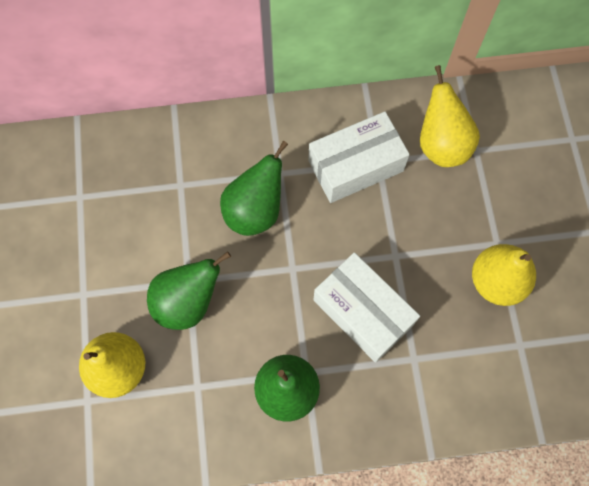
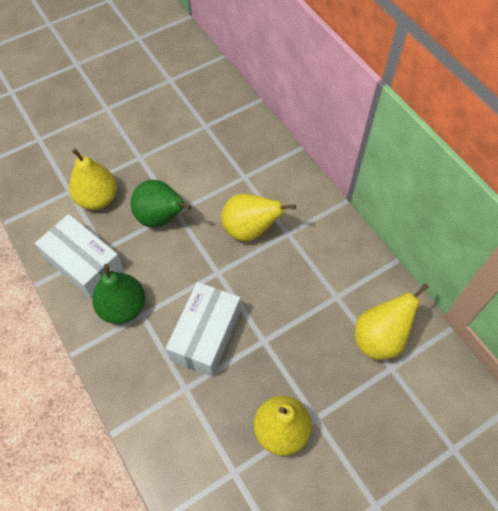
camera: 65 degrees right, 10 degrees down
(255, 211) = (249, 230): green pear -> yellow pear
(355, 166) = (323, 282): white box -> white box (84, 264)

